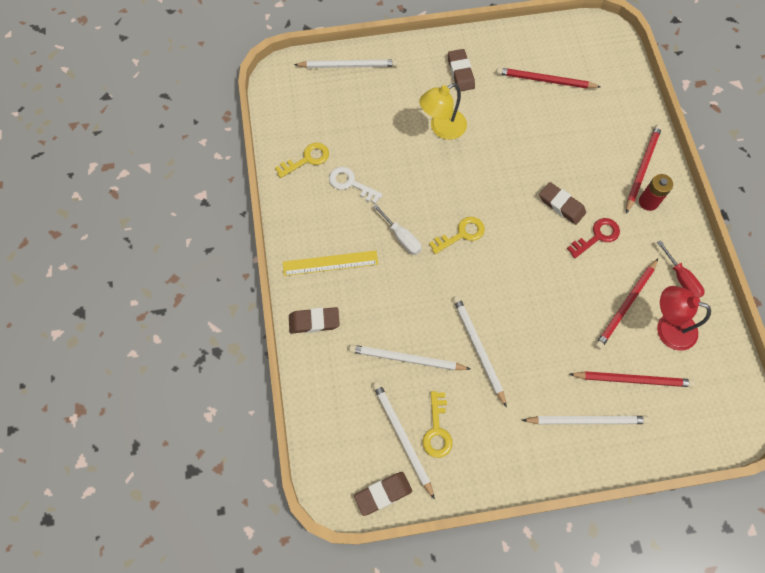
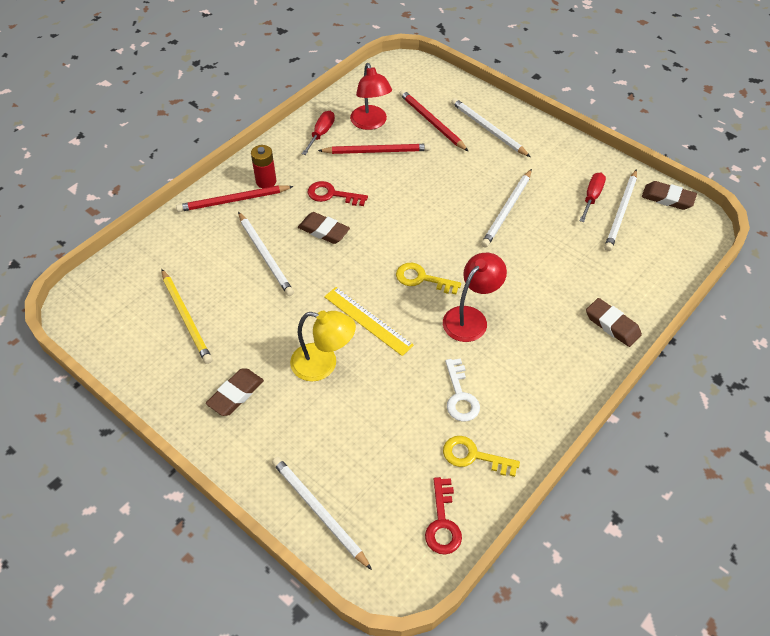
camera: 130 degrees left, 15 degrees down
(286, 115) = (442, 522): none -> red key
(330, 263) = (552, 352): yellow ruler -> yellow ruler (368, 320)
(401, 237) = (471, 318): white screwdriver -> red lamp
(407, 359) = (566, 245): white pencil -> white pencil (265, 255)
(437, 430) = (592, 197): yellow key -> red screwdriver
(545, 80) = (186, 317): red pencil -> yellow pencil
(561, 205) = (324, 231): brown eraser -> brown eraser turned 60 degrees counterclockwise

